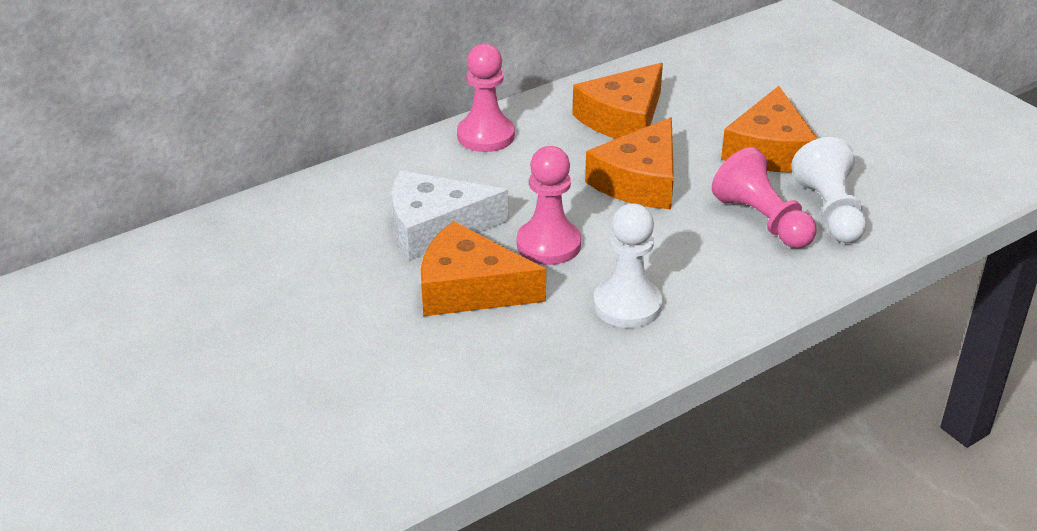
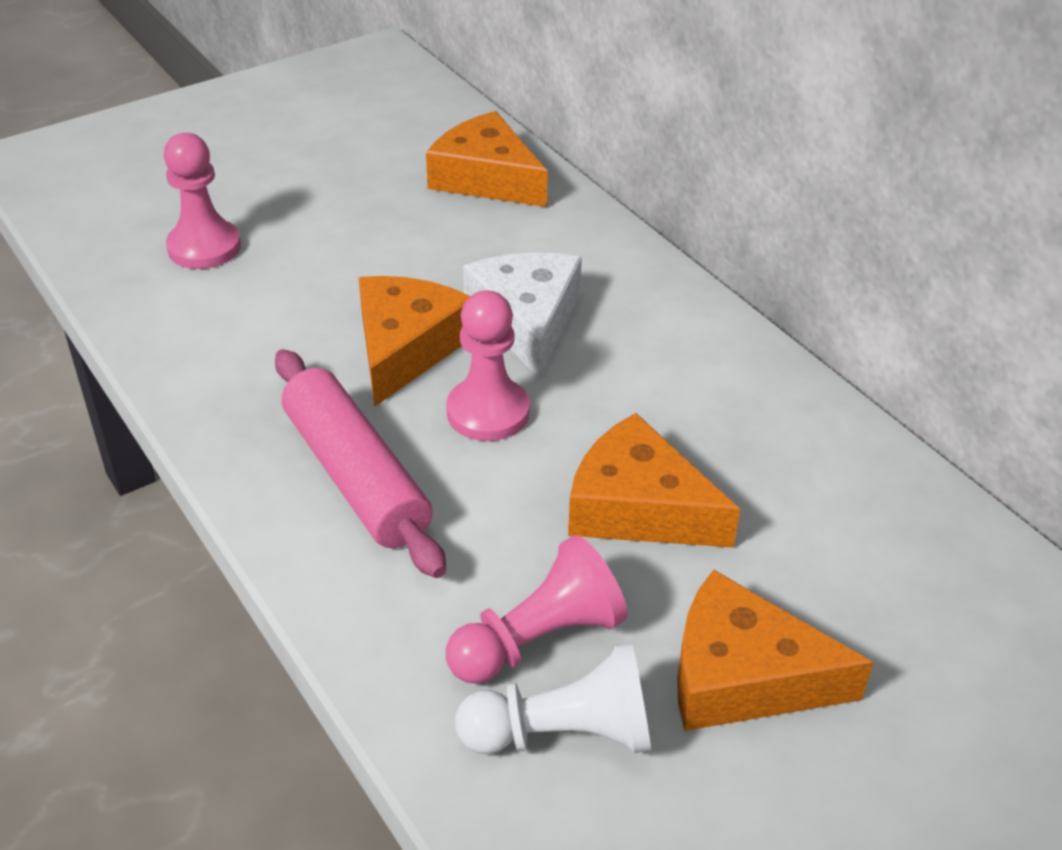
camera: 90 degrees right, 5 degrees up
(485, 136) = (738, 361): pink pawn -> pink pawn (204, 247)
(623, 118) = (811, 500): orange cheese -> orange cheese (486, 178)
(627, 305) = (356, 476): white pawn -> pink rolling pin

